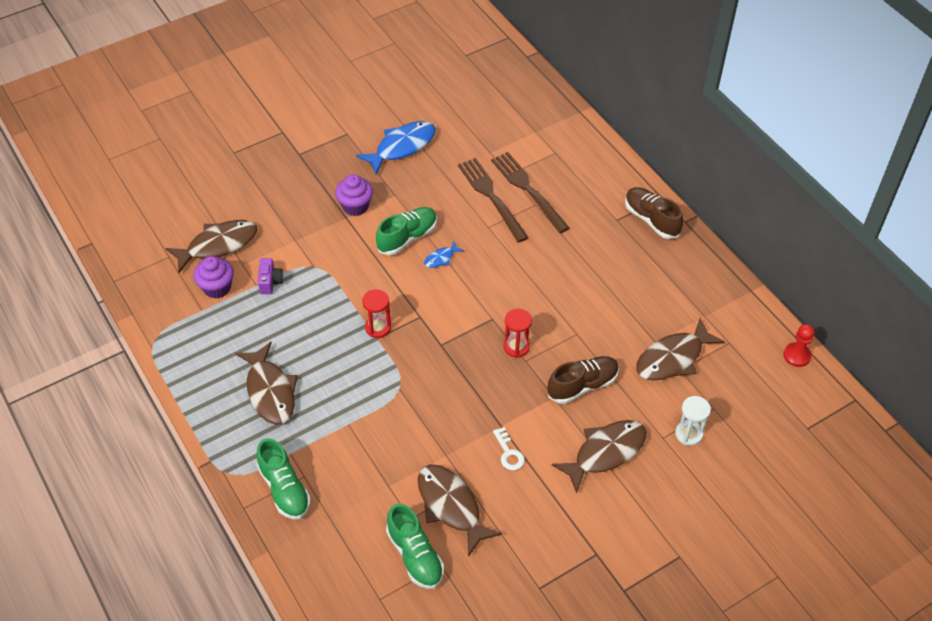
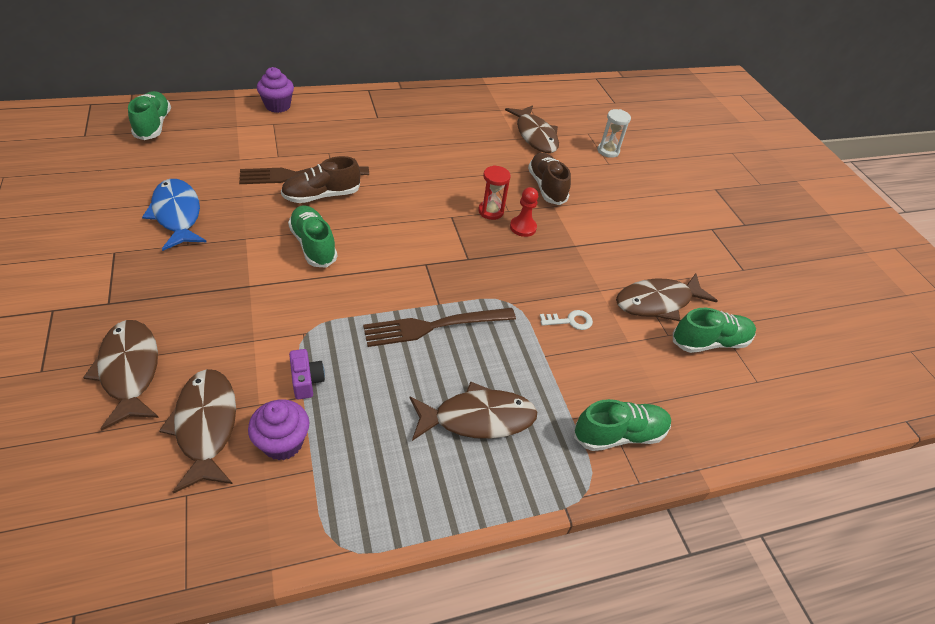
camera: 80 degrees left, 5 degrees down
(270, 282) = (306, 381): purple camera -> purple camera turned 60 degrees clockwise
(355, 206) = (238, 273): purple cupcake -> purple cupcake (277, 106)
(378, 328) = (425, 299): red hourglass -> none
(441, 258) = (357, 229): blue fish -> none
(503, 84) = (153, 125): none -> green shoe
(509, 453) = (606, 249): white key -> white key (570, 321)
(527, 189) = (306, 151): brown fork -> brown fork (433, 327)
(605, 453) = (617, 195): brown fish -> brown fish (130, 370)
(651, 219) = (388, 101): brown shoe -> brown shoe (321, 195)
(797, 355) = (552, 86): red pawn -> red pawn (523, 227)

